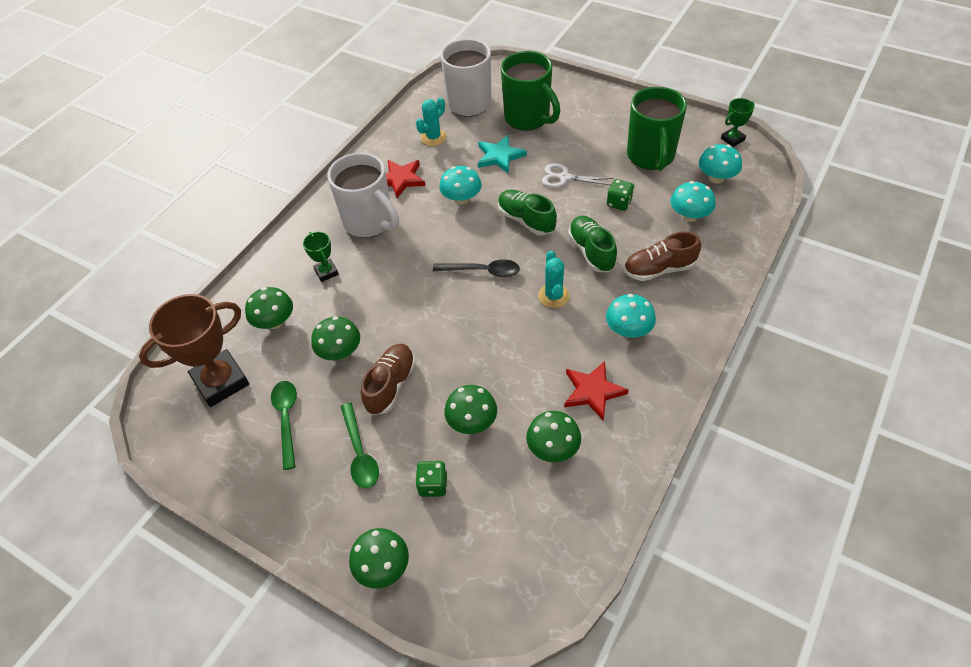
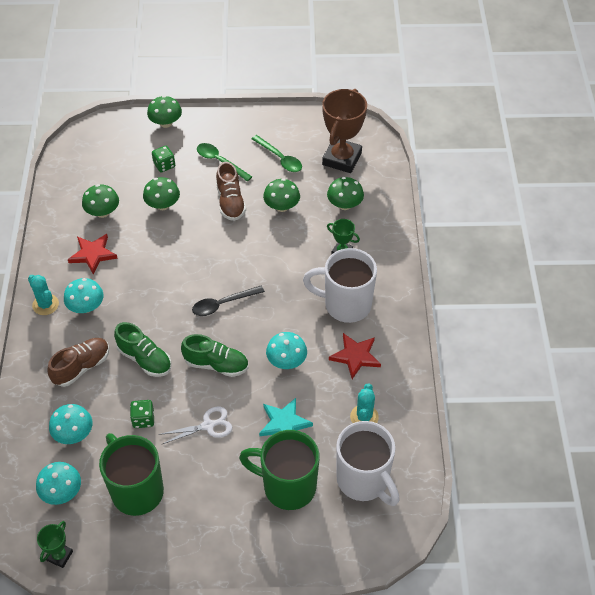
camera: 145 degrees right, 0 degrees up
(553, 296) = (155, 308): turquoise cactus -> turquoise cactus (45, 305)

